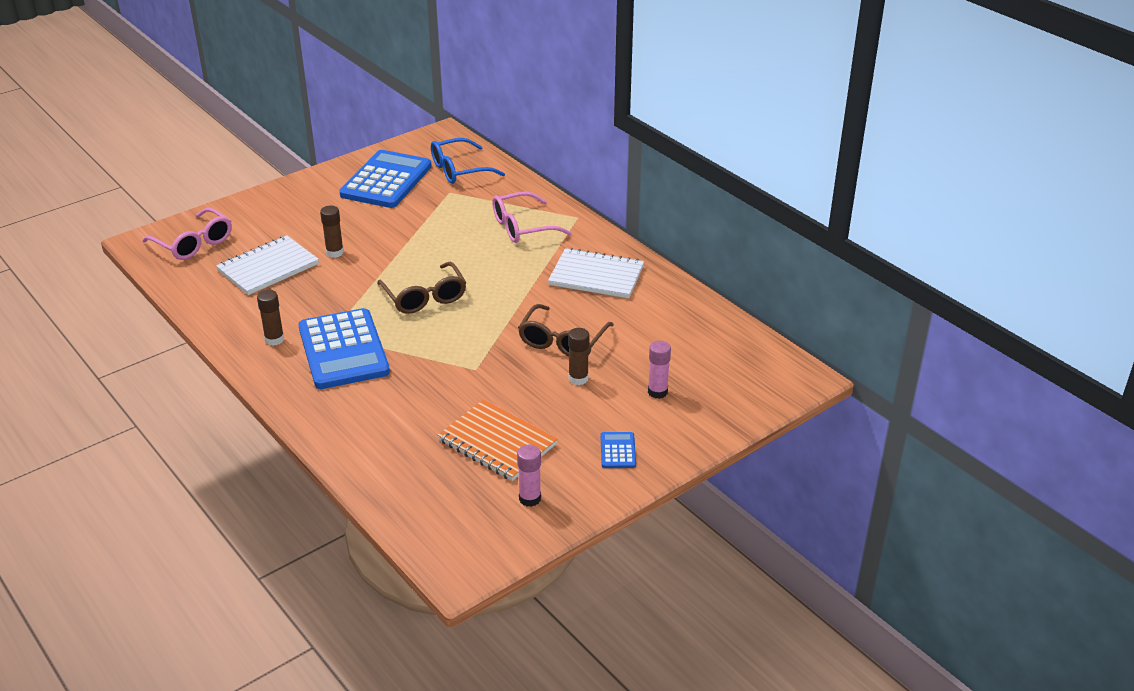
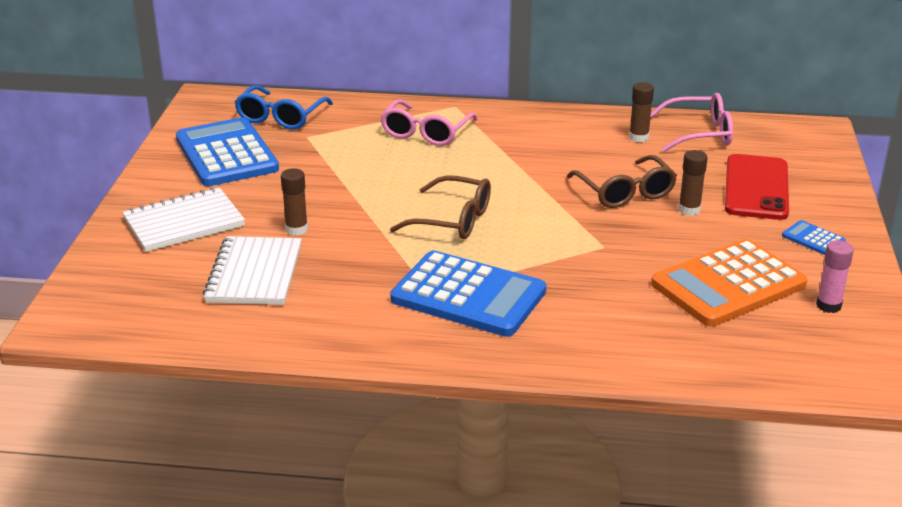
camera: 45 degrees left, 5 degrees down
(193, 243) = (125, 295): pink glasses -> pink glasses (699, 134)
(274, 339) = (387, 324): brown glue stick -> brown glue stick (638, 137)
(497, 442) = (728, 285): orange notebook -> orange calculator
(596, 276) = (555, 138): white notebook -> white notebook (184, 223)
(657, 392) = (756, 188): pink glue stick -> red phone

